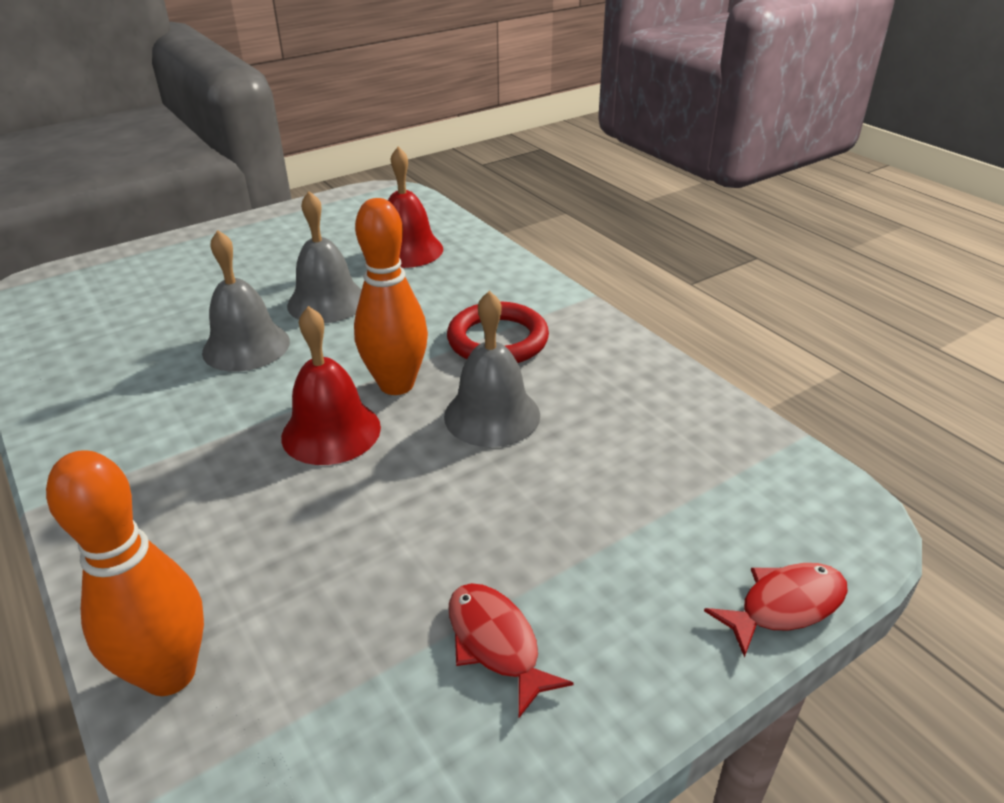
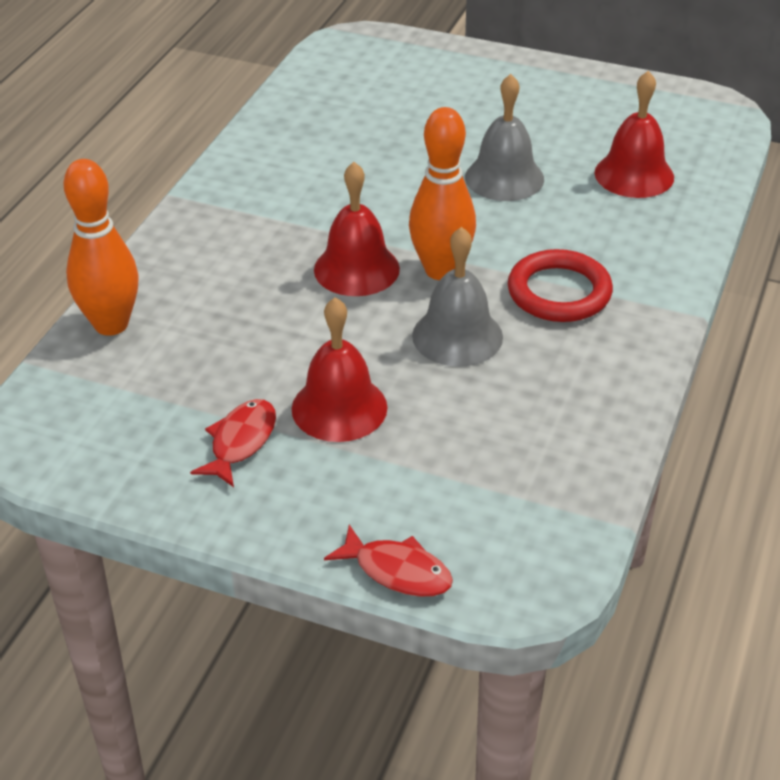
camera: 55 degrees right, 5 degrees up
(246, 346) = (404, 175): grey bell -> none
(514, 537) = (339, 408): none -> red bell

